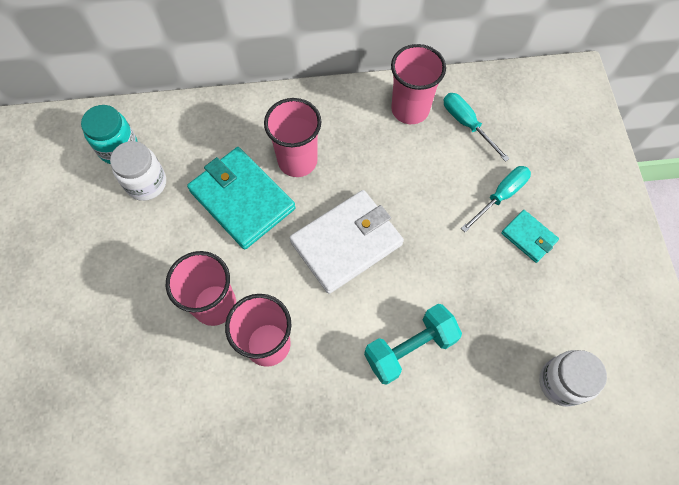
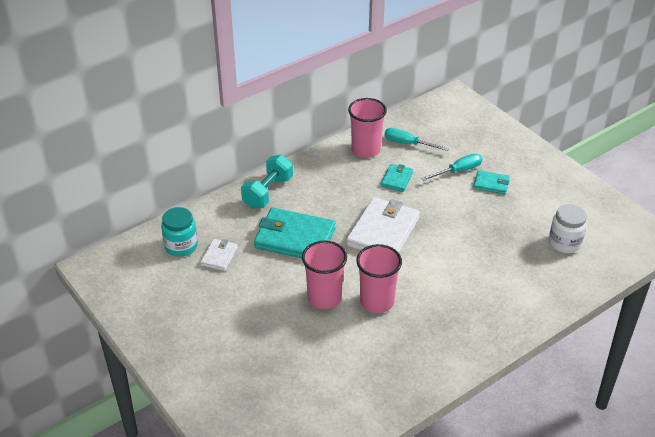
camera: 30 degrees left, 25 degrees down
(146, 183) = (219, 256): white jar -> white wallet
(297, 161) = (314, 204): pink cup -> none
(410, 348) = (466, 265): turquoise dumbbell -> turquoise dumbbell (267, 192)
(416, 172) = (396, 179): none -> turquoise wallet
(501, 196) = (458, 171): turquoise screwdriver -> turquoise screwdriver turned 45 degrees clockwise

